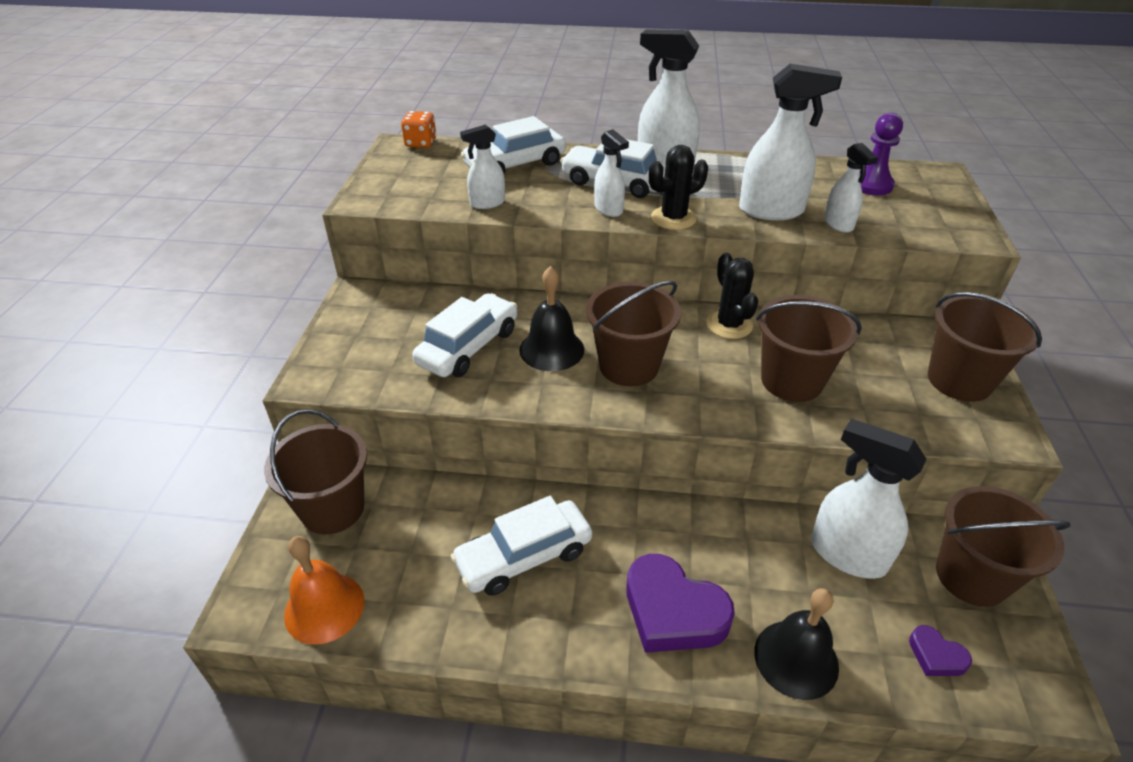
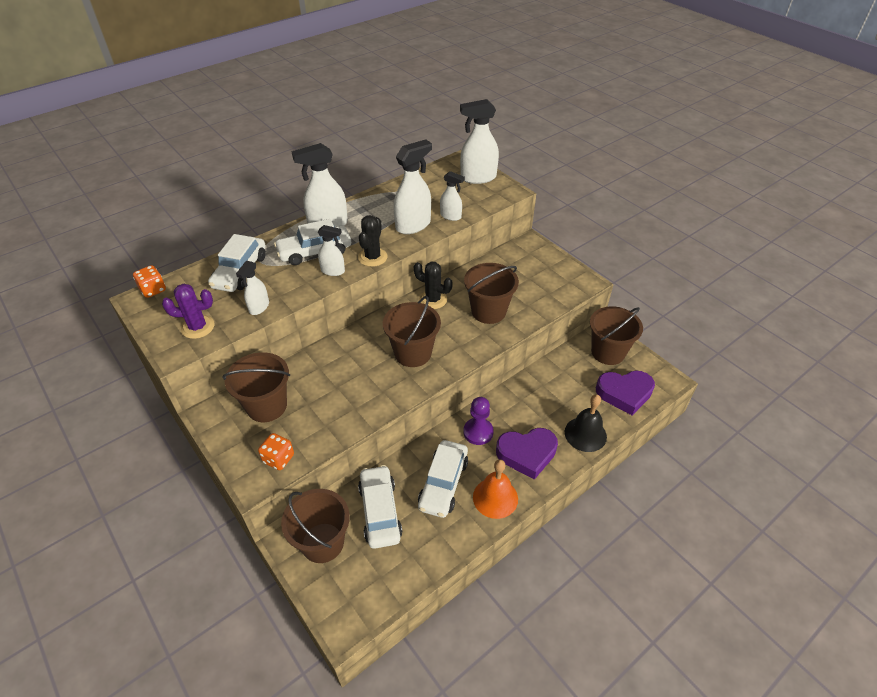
camera: 45 degrees left, 5 degrees up
(324, 607) = (382, 586): orange bell -> orange bell (495, 498)
(357, 374) = (278, 459): none -> orange dice
(411, 190) = (197, 327): none -> purple cactus
(468, 347) = (320, 399): white car -> white car (380, 511)
(551, 349) = (365, 370): black bell -> none
(847, 554) = (562, 377): white spray bottle -> white spray bottle (478, 178)
(871, 185) = (440, 183): purple pawn -> purple pawn (478, 432)
(936, 656) = (624, 393): purple heart -> purple heart, size x2.08
(959, 380) = (548, 267): brown bucket -> brown bucket (267, 406)

